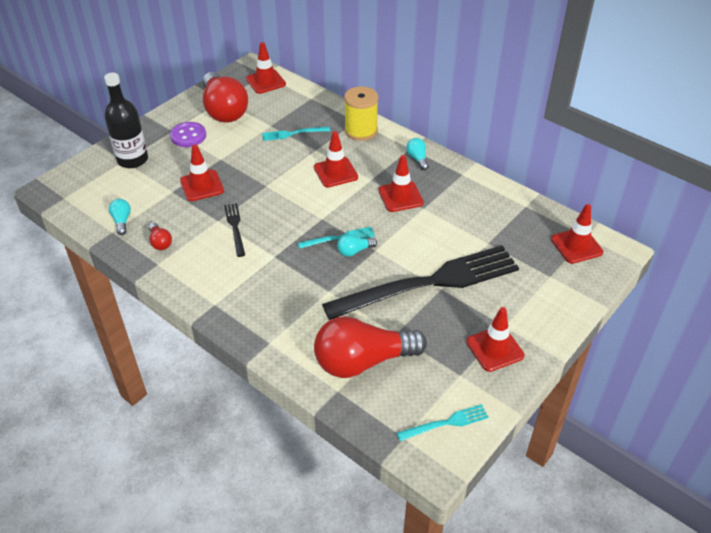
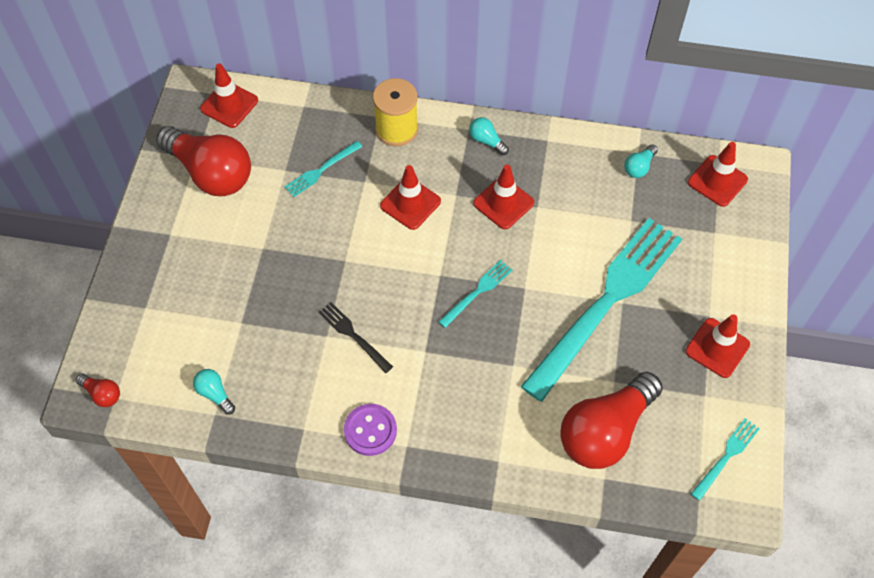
camera: 30 degrees left, 15 degrees up
(132, 160) = (155, 301): black bottle -> none
(160, 242) = (283, 399): red light bulb -> red light bulb (102, 394)
(188, 136) = (197, 232): purple button -> purple button (370, 430)
(202, 186) = (270, 297): red traffic cone -> none
(354, 251) = (504, 300): turquoise light bulb -> turquoise light bulb (639, 167)
(431, 282) = (607, 300): black fork -> turquoise fork

